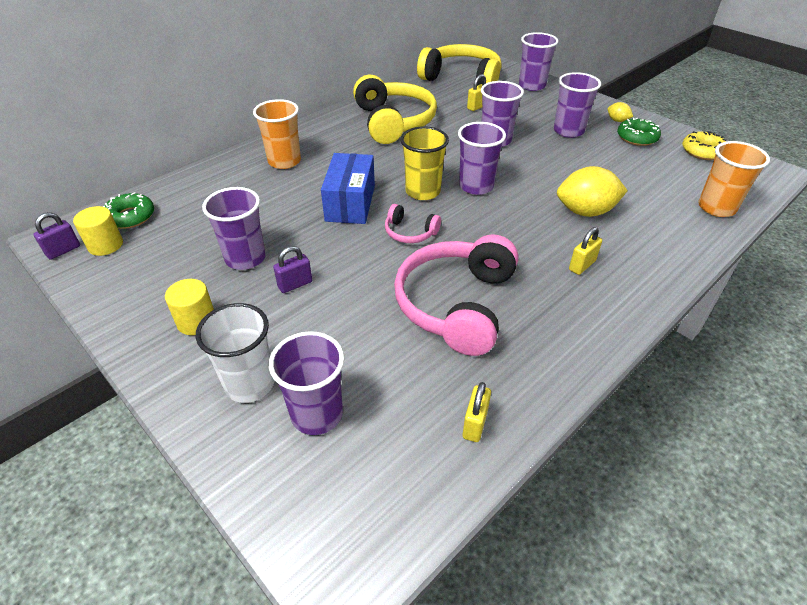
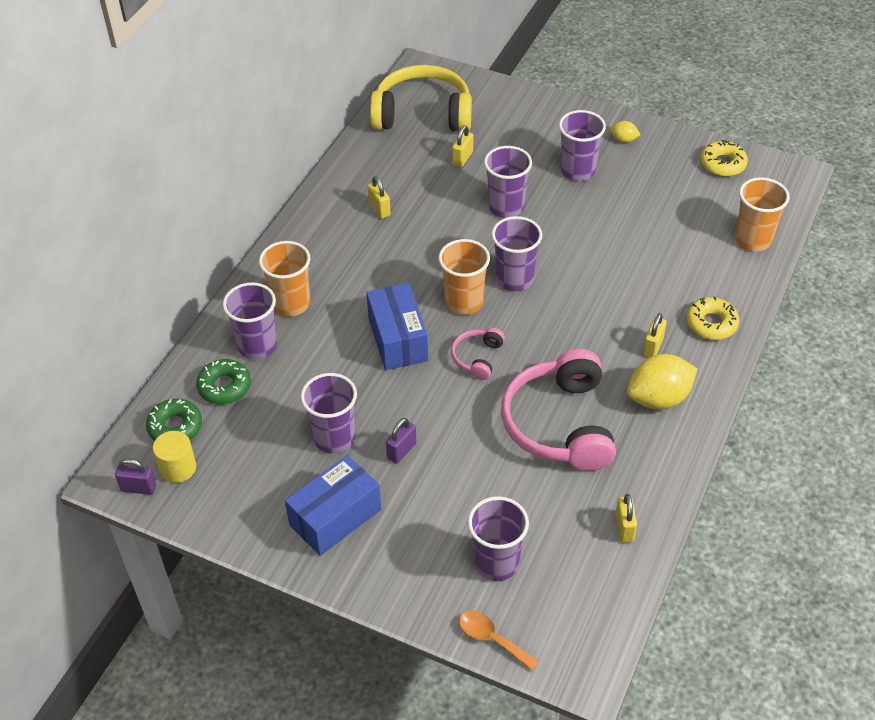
camera: 20 degrees left, 5 degrees up
(63, 250) = (138, 488): purple padlock -> purple padlock turned 75 degrees clockwise
(196, 321) = (335, 517): yellow cylinder -> blue box
(250, 384) = (424, 557): white cup -> none
(259, 497) = (491, 639): none -> orange spoon
(393, 122) = (379, 209): yellow headphones -> yellow padlock
(410, 232) = (477, 358): pink headphones -> pink headphones turned 105 degrees clockwise
(423, 191) = (464, 302): yellow cup -> orange cup
(532, 86) = (509, 105): purple cup -> purple cup (257, 346)
(585, 212) = (634, 281): yellow lemon -> yellow lemon (658, 398)
(637, 137) = (652, 161): green donut -> green donut (224, 386)
(651, 261) = (711, 324): none -> yellow donut

